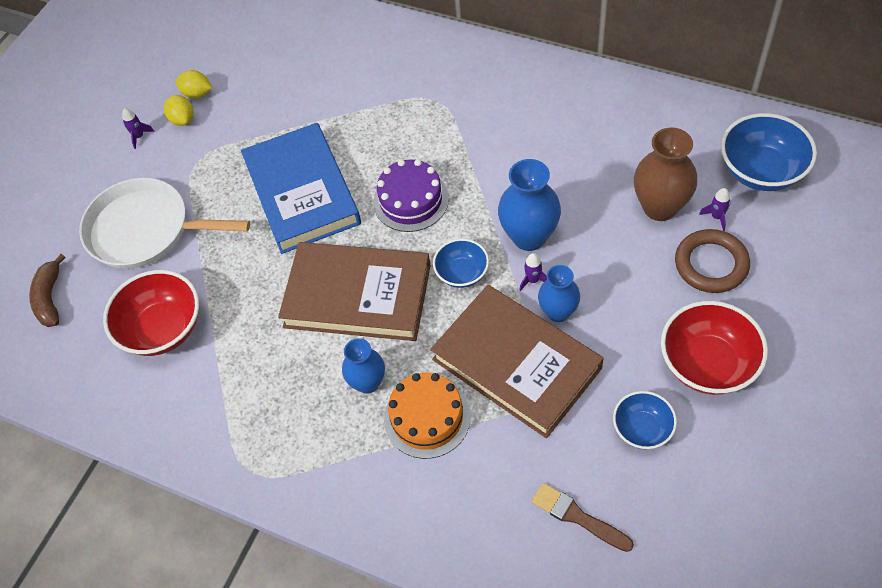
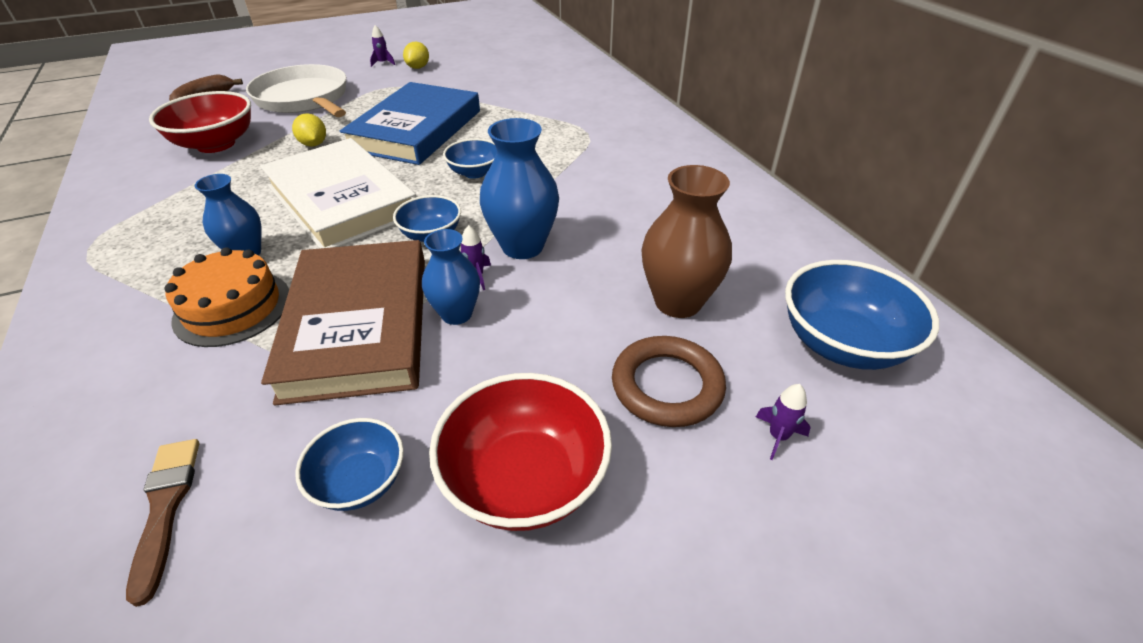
camera: 35 degrees right, 15 degrees down
(197, 94) = (447, 62): yellow lemon -> yellow lemon (314, 144)
(357, 295) = (342, 200): brown book -> white book
(411, 200) = (474, 172): purple cake -> blue bowl
(716, 217) = (732, 349): purple rocket -> purple rocket (778, 436)

